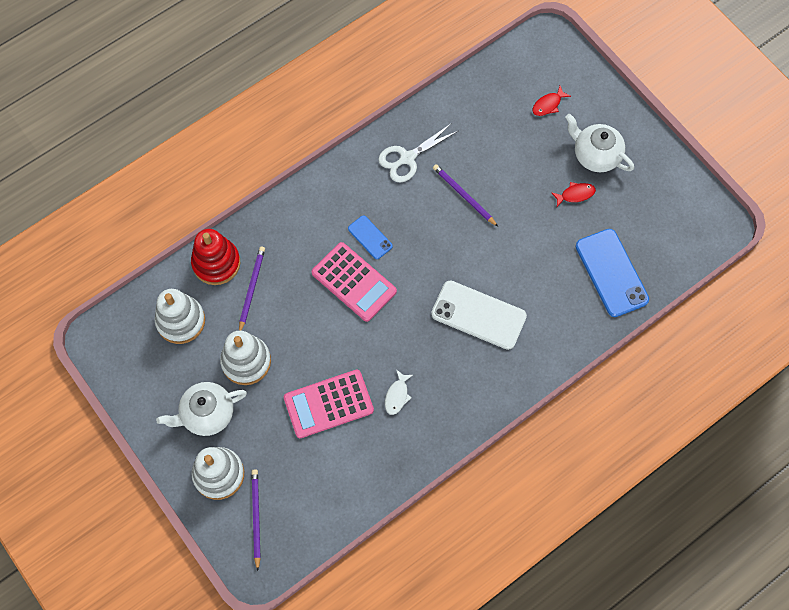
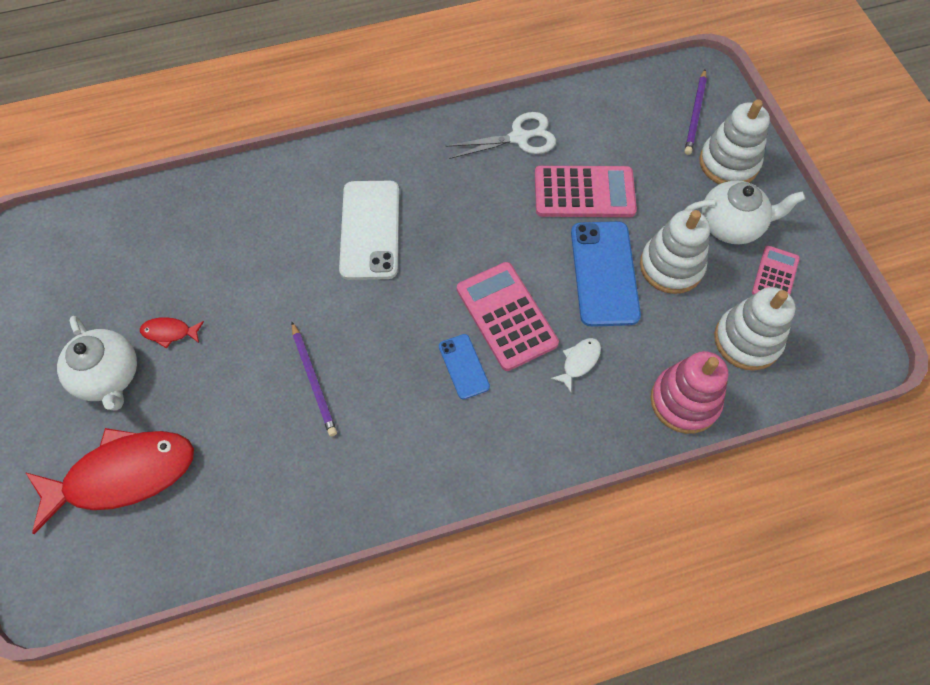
camera: 160 degrees left, 5 degrees down
(167, 380) = (775, 275): none -> pink calculator
(216, 263) = (684, 401): red stacking toy -> pink stacking toy
(251, 289) = (643, 350): purple pencil -> none
(397, 395) = (502, 177): white fish -> white fish (579, 362)
(407, 158) = (365, 463): white scissors -> white scissors (519, 138)
(478, 315) = (370, 230): white phone -> white phone turned 45 degrees clockwise
(548, 104) = (123, 475): red fish -> red fish, size x2.42
(611, 273) = (188, 226): blue phone -> blue phone (604, 273)

